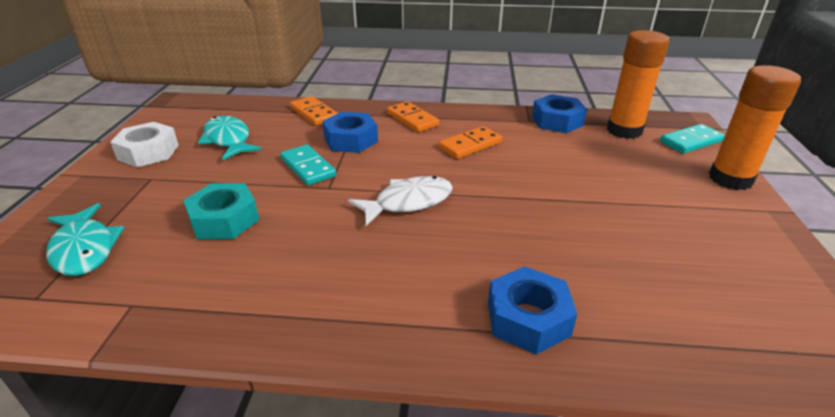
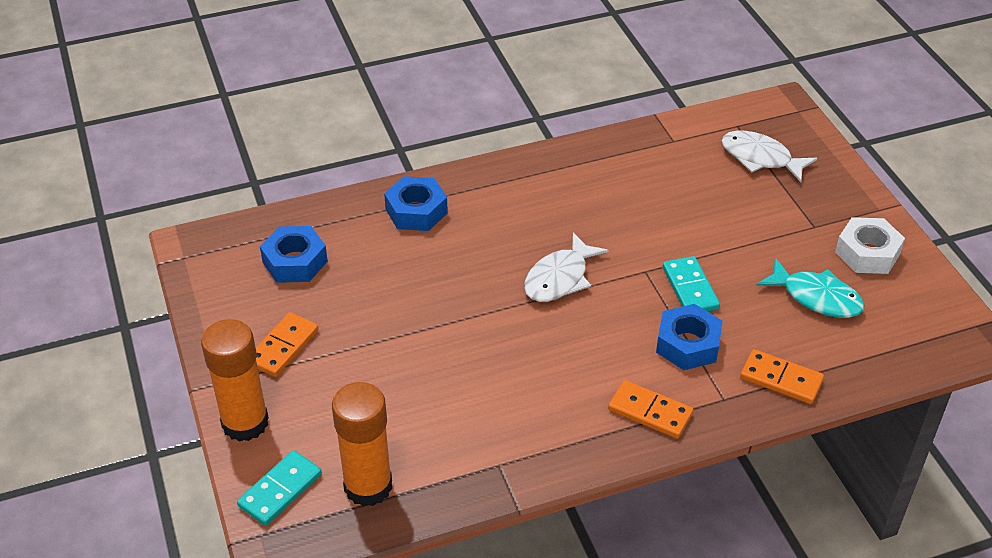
camera: 155 degrees right, 10 degrees up
(84, 249) = (760, 158): turquoise fish -> white fish
(224, 220) = (694, 211): turquoise nut -> none
(308, 167) = (690, 288): turquoise domino -> turquoise domino turned 45 degrees clockwise
(470, 145) = (549, 384): orange domino -> orange domino (283, 347)
(557, 121) = (462, 478): blue nut -> blue nut (295, 262)

